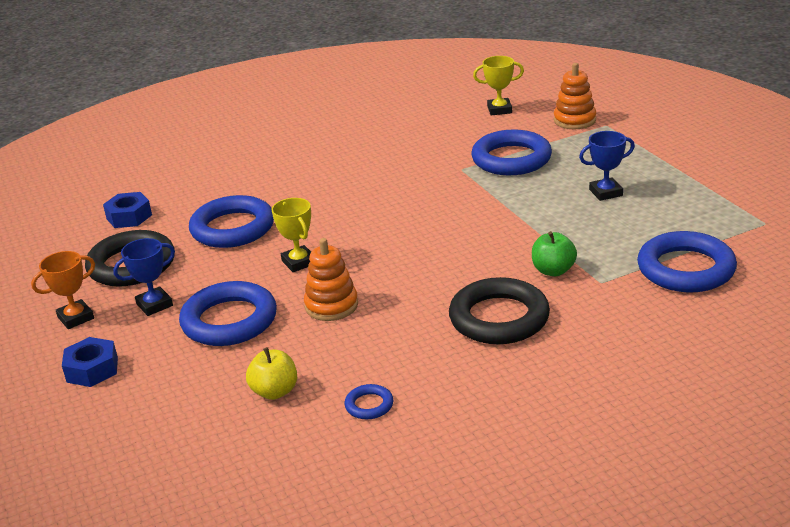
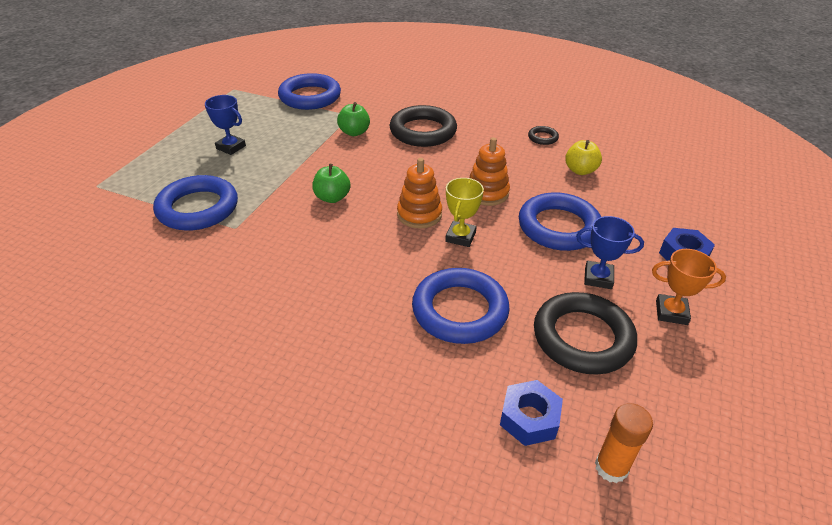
camera: 135 degrees left, 10 degrees up
(65, 227) = (611, 467): none -> orange glue stick
(369, 405) = (542, 138): blue ring -> black ring
(443, 220) = (332, 198): none -> green apple
(499, 110) = (77, 261): yellow trophy -> none
(574, 120) = (91, 205): orange stacking toy -> orange stacking toy (419, 214)

